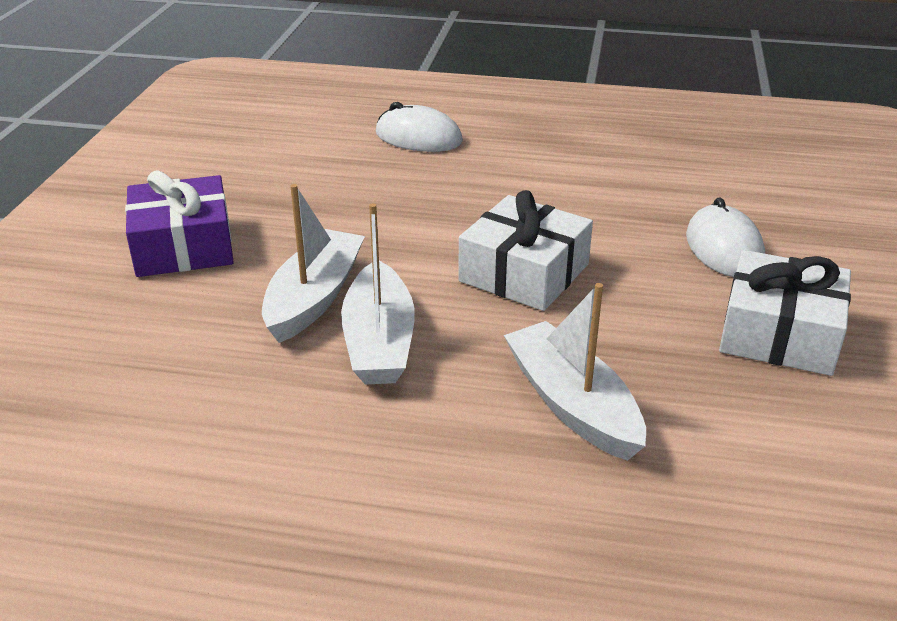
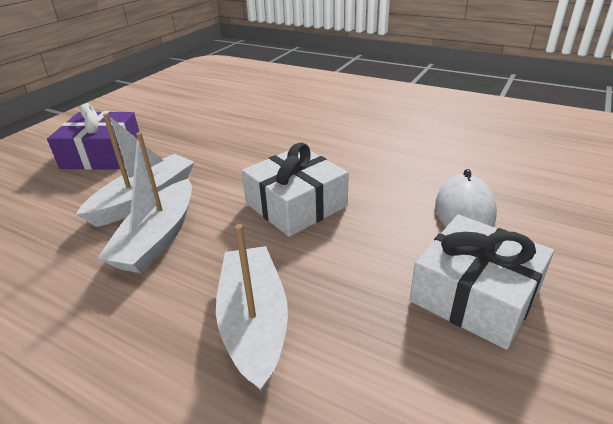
camera: 20 degrees right, 0 degrees up
(418, 137) = (294, 107): white mouse -> none

